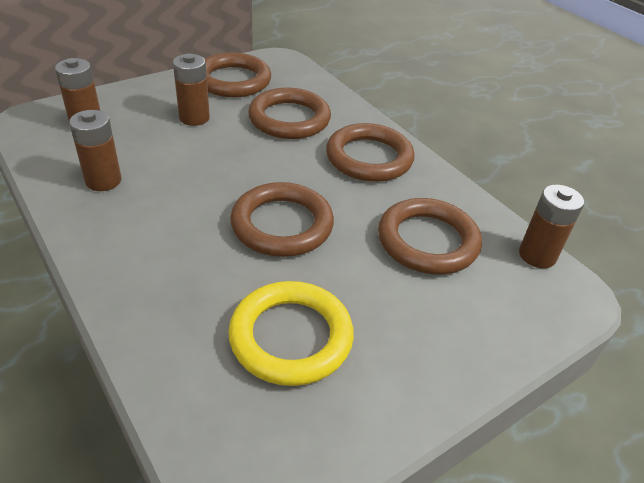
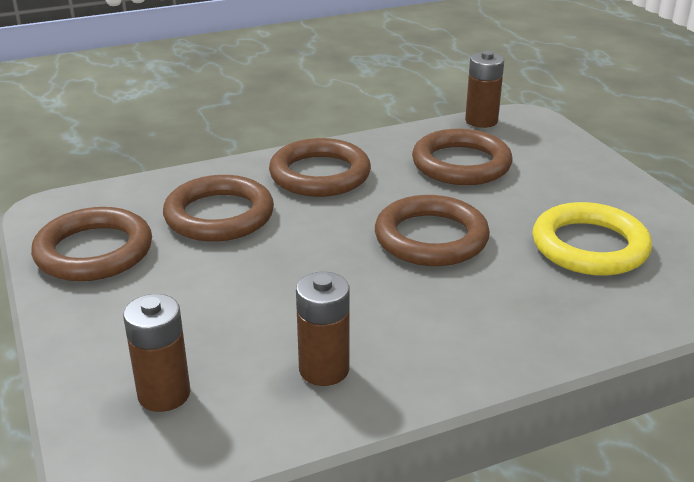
camera: 75 degrees left, 10 degrees down
(194, 118) = (186, 289): brown battery -> none

